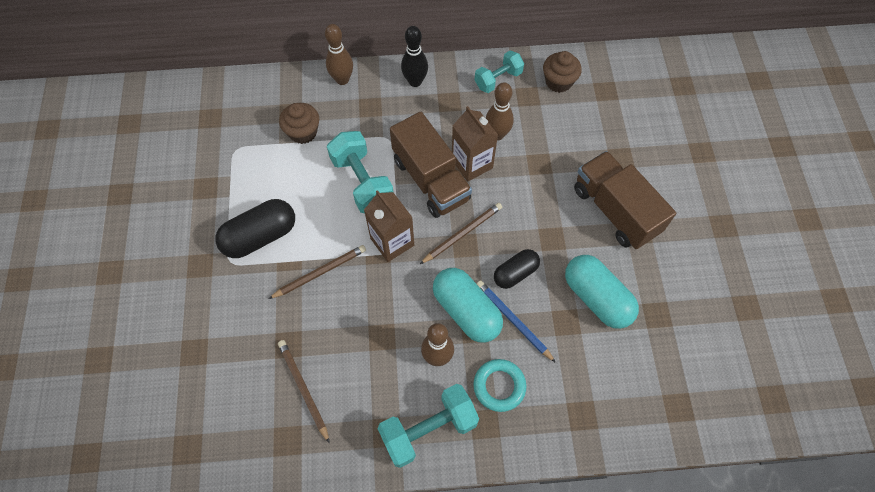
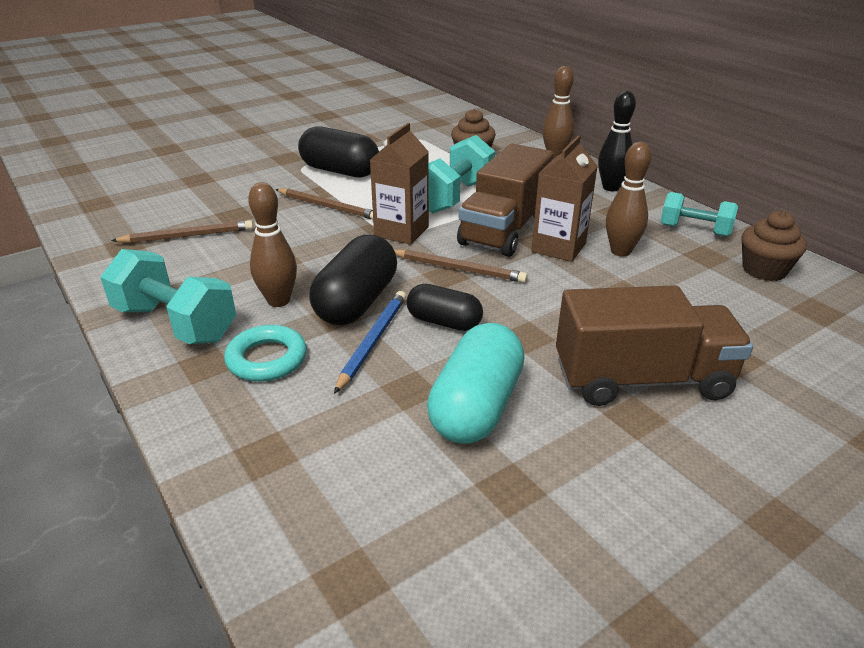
camera: 60 degrees right, 30 degrees down
(303, 389) = (187, 236): brown pencil -> brown pencil turned 45 degrees clockwise
(466, 311) = (356, 302): turquoise capsule -> black capsule
(615, 210) = (641, 379): brown truck -> brown truck turned 60 degrees clockwise

